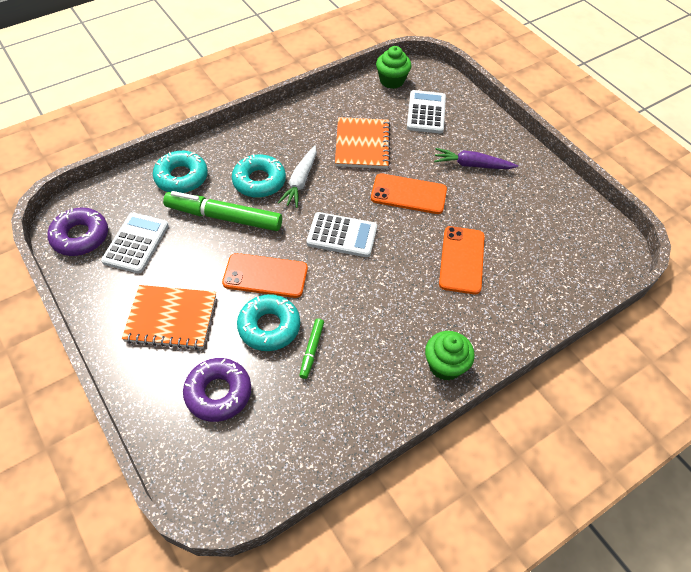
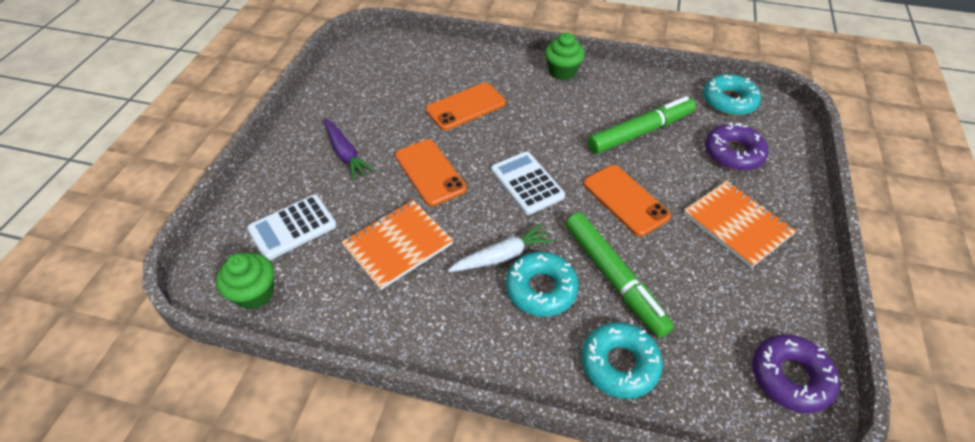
camera: 130 degrees left, 5 degrees down
(136, 243) = (728, 320): white calculator -> none
(269, 327) = (658, 165): turquoise donut -> turquoise donut (729, 101)
(311, 350) = (640, 132): green marker -> green marker, size x2.09

